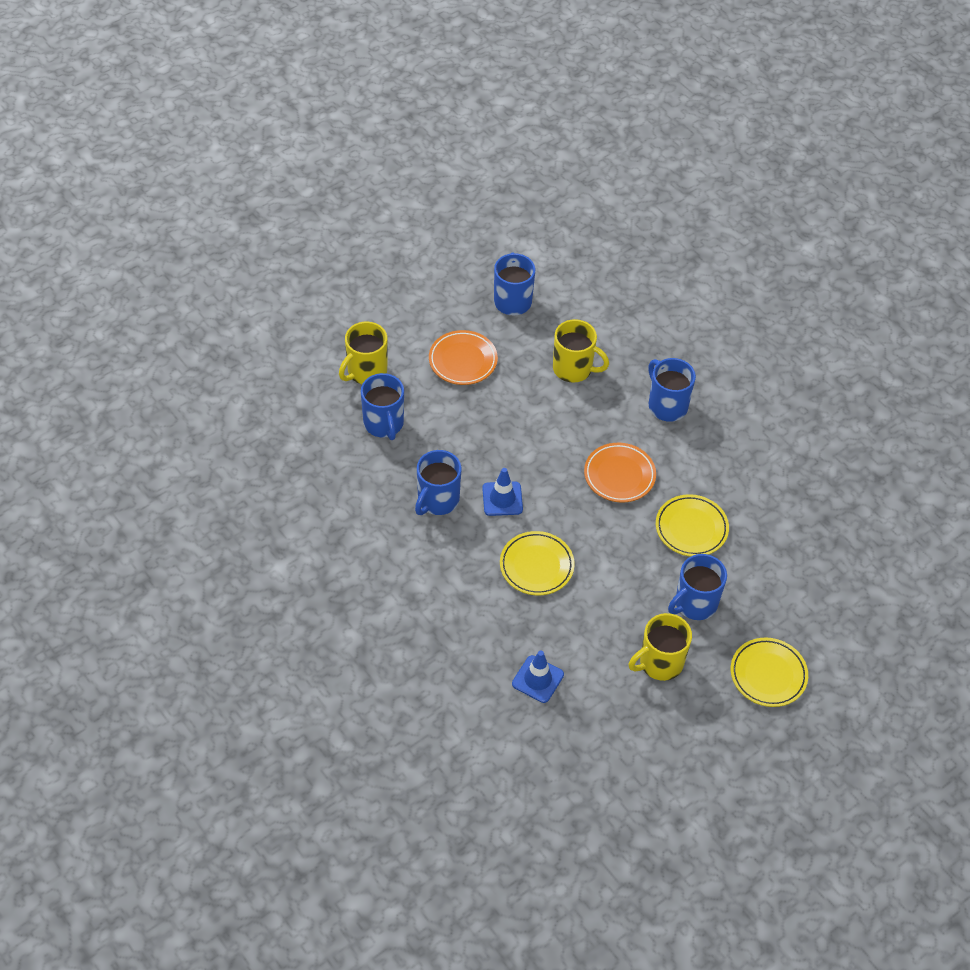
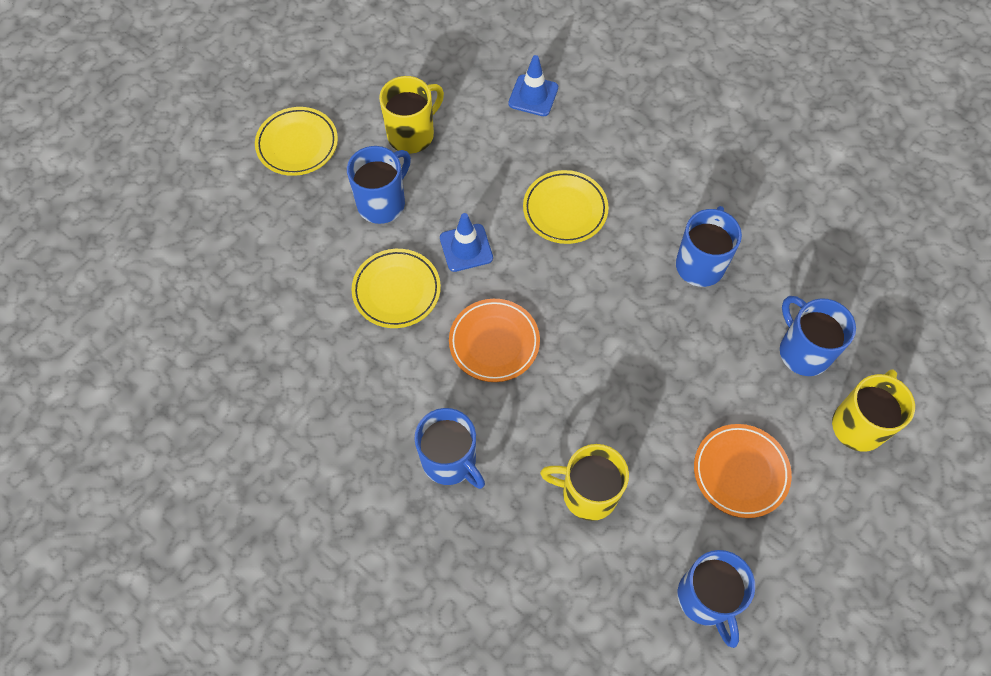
camera: 170 degrees right, 10 degrees up
(502, 499) = (626, 281): blue traffic cone -> blue traffic cone (466, 248)

